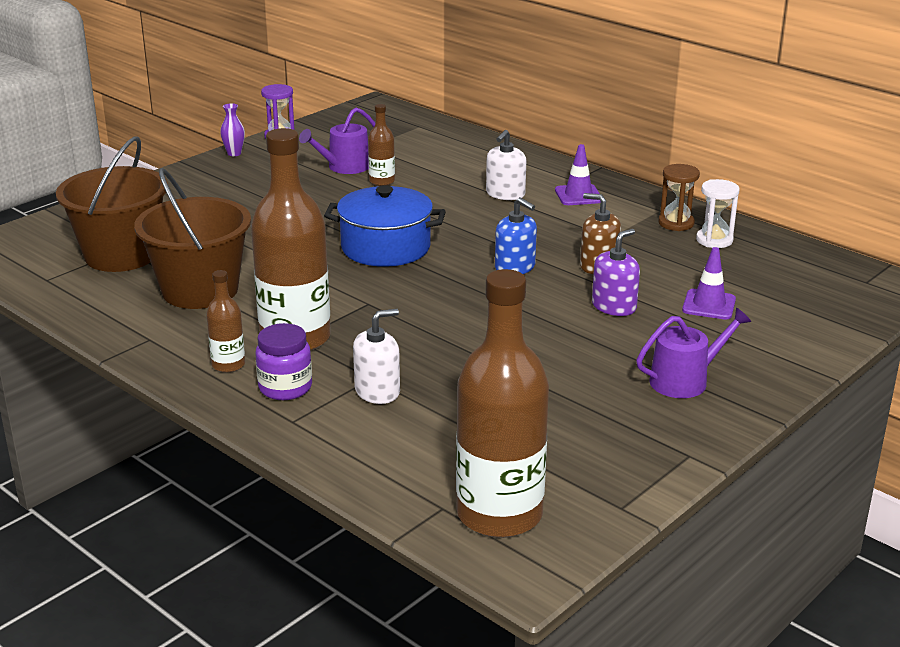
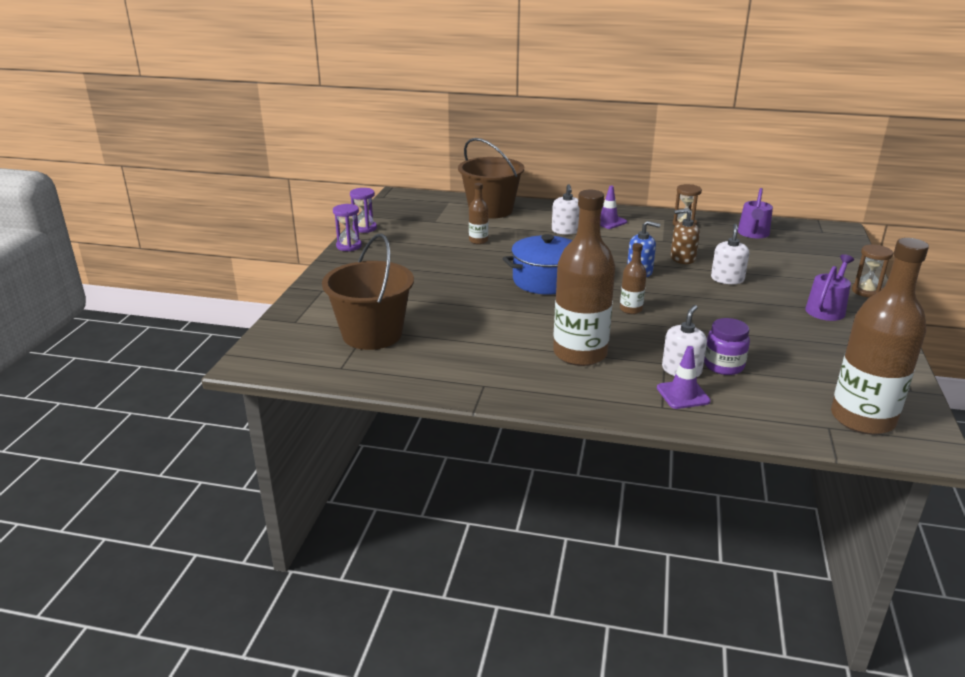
camera: 30 degrees left, 0 degrees up
(200, 290) = (467, 342): brown bucket -> brown bucket (491, 210)
(228, 365) = (564, 385): brown bottle -> brown bottle (631, 309)
(234, 153) = (349, 246): purple vase -> purple hourglass
(285, 388) = (624, 387): purple jar -> purple jar (723, 366)
(344, 167) = (440, 237): purple watering can -> purple watering can (753, 234)
(614, 306) = (727, 279): purple soap dispenser -> white soap dispenser
(709, 305) = (771, 264): purple traffic cone -> purple traffic cone (683, 394)
(714, 240) = (718, 228): white hourglass -> none
(785, 376) = (866, 291): none -> brown hourglass

